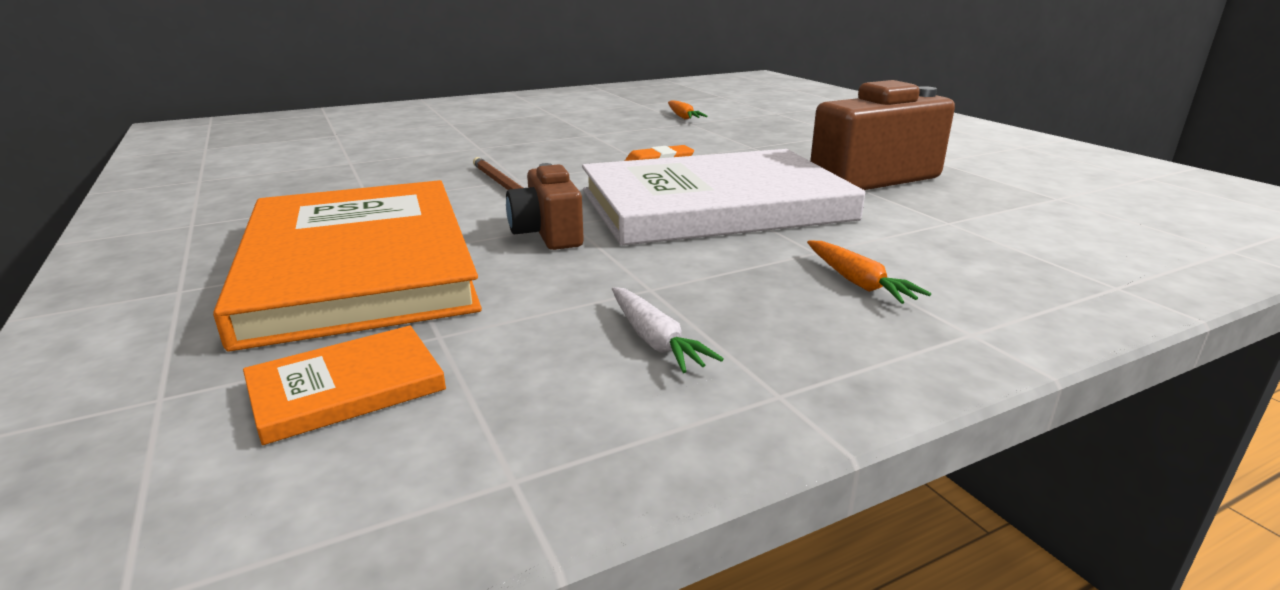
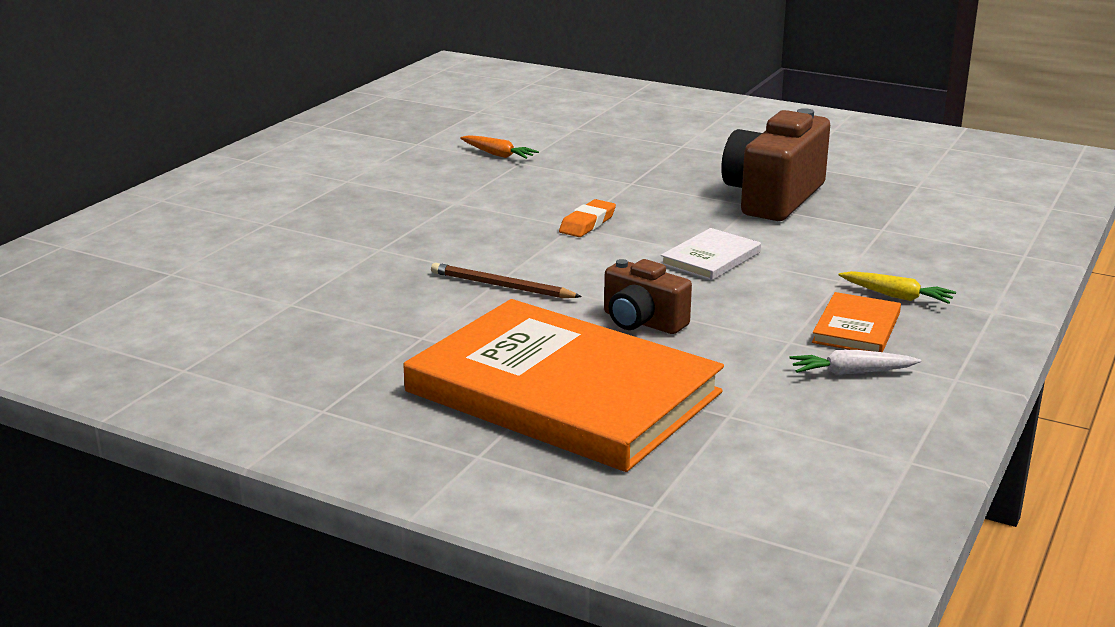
camera: 35 degrees left, 0 degrees up
(346, 387) = (744, 460): orange book -> orange book (856, 328)
(655, 340) = (851, 372): white carrot -> white carrot turned 150 degrees clockwise
(714, 205) = (710, 258): white book -> white book, size x0.41
(858, 282) = (897, 296): orange carrot -> yellow carrot

